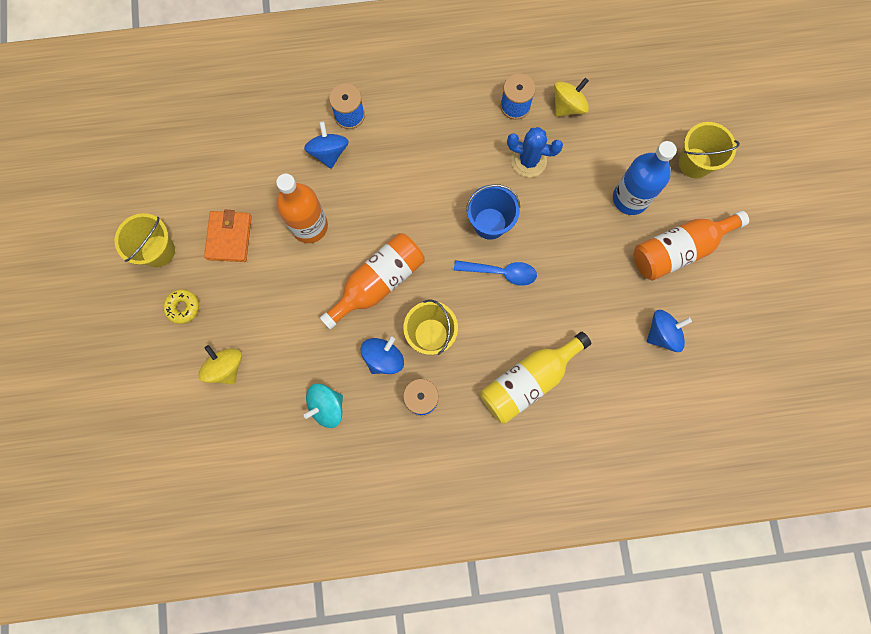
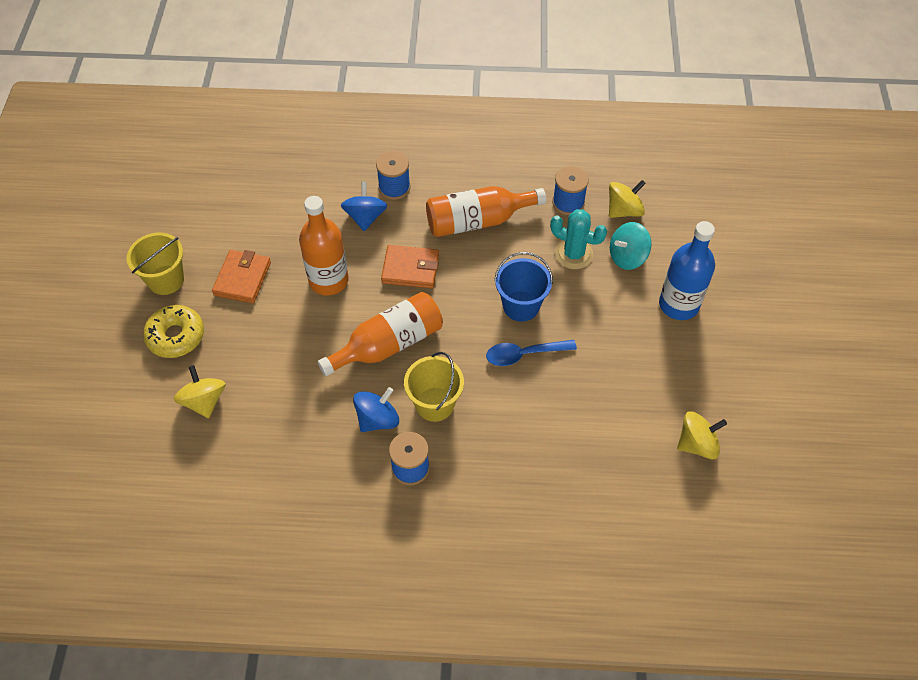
camera: 10 degrees right, 20 degrees down
(183, 307) = (176, 336): yellow donut -> yellow donut, size x1.55
(327, 407) = (303, 458): turquoise spinning top -> turquoise spinning top (627, 257)
(382, 201) = (410, 269): none -> orange wallet
(501, 272) = (524, 354): blue spoon -> blue spoon turned 150 degrees clockwise
(528, 161) = (573, 254): blue cactus -> turquoise cactus
(528, 381) = (535, 468): yellow bottle -> none
(662, 334) = (697, 444): blue spinning top -> yellow spinning top
(679, 250) = (726, 362): orange bottle -> orange bottle (478, 221)
(694, 163) = (754, 281): yellow bucket -> none

